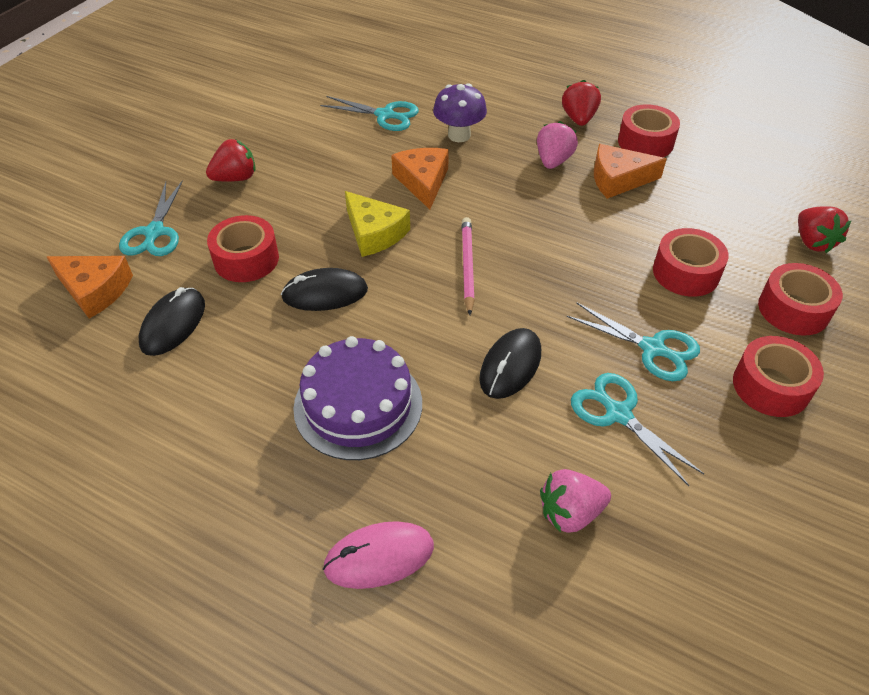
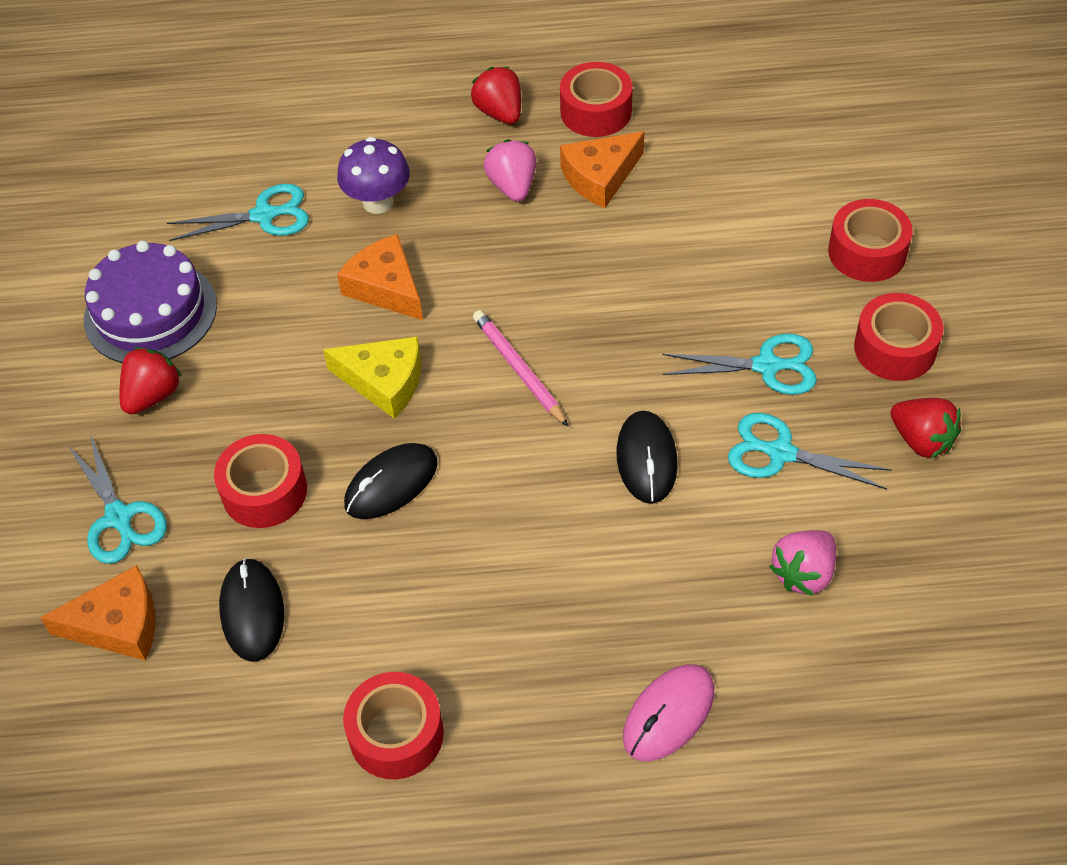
camera: 30 degrees left, 5 degrees up
(358, 405) = (530, 585): purple cake -> purple cake (150, 312)
(686, 273) = (743, 261): red tape -> red tape (396, 734)
(813, 242) = (840, 161): red strawberry -> red strawberry (921, 440)

